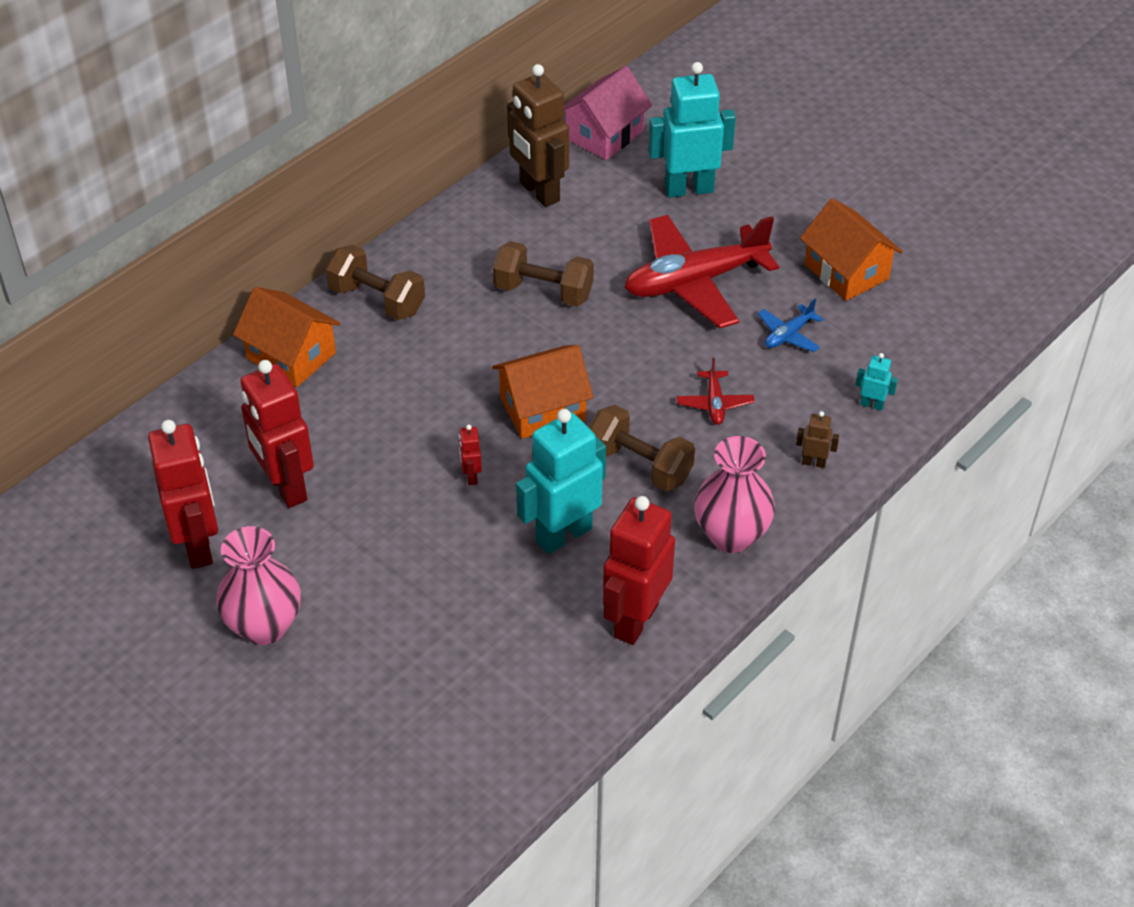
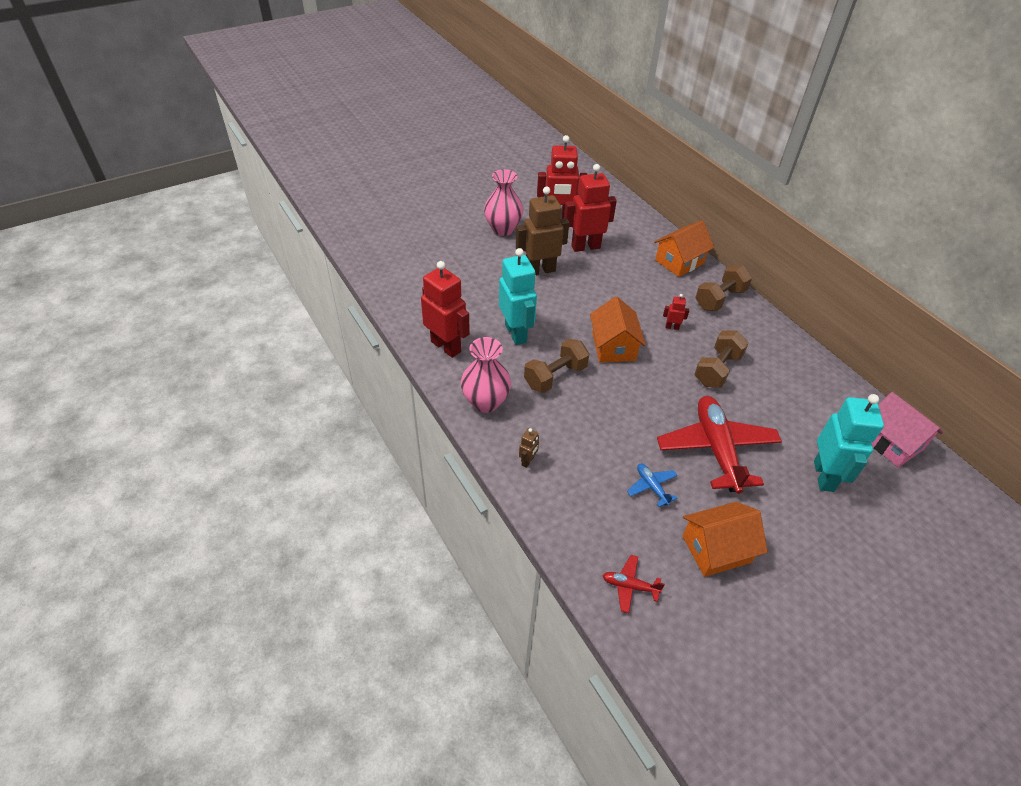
camera: 105 degrees right, 0 degrees up
(471, 476) = (571, 308): red robot -> red robot (672, 327)
(539, 192) = (820, 390): brown robot -> brown robot (540, 270)
(714, 403) = (596, 426): red plane -> red plane (630, 586)
(872, 404) = (570, 513): turquoise robot -> none

